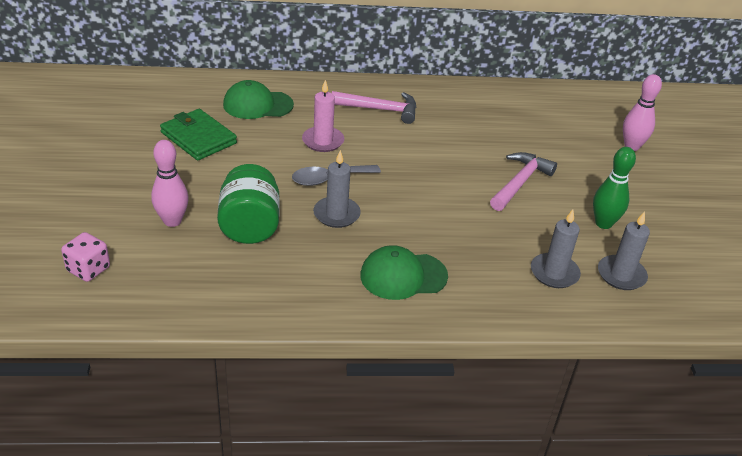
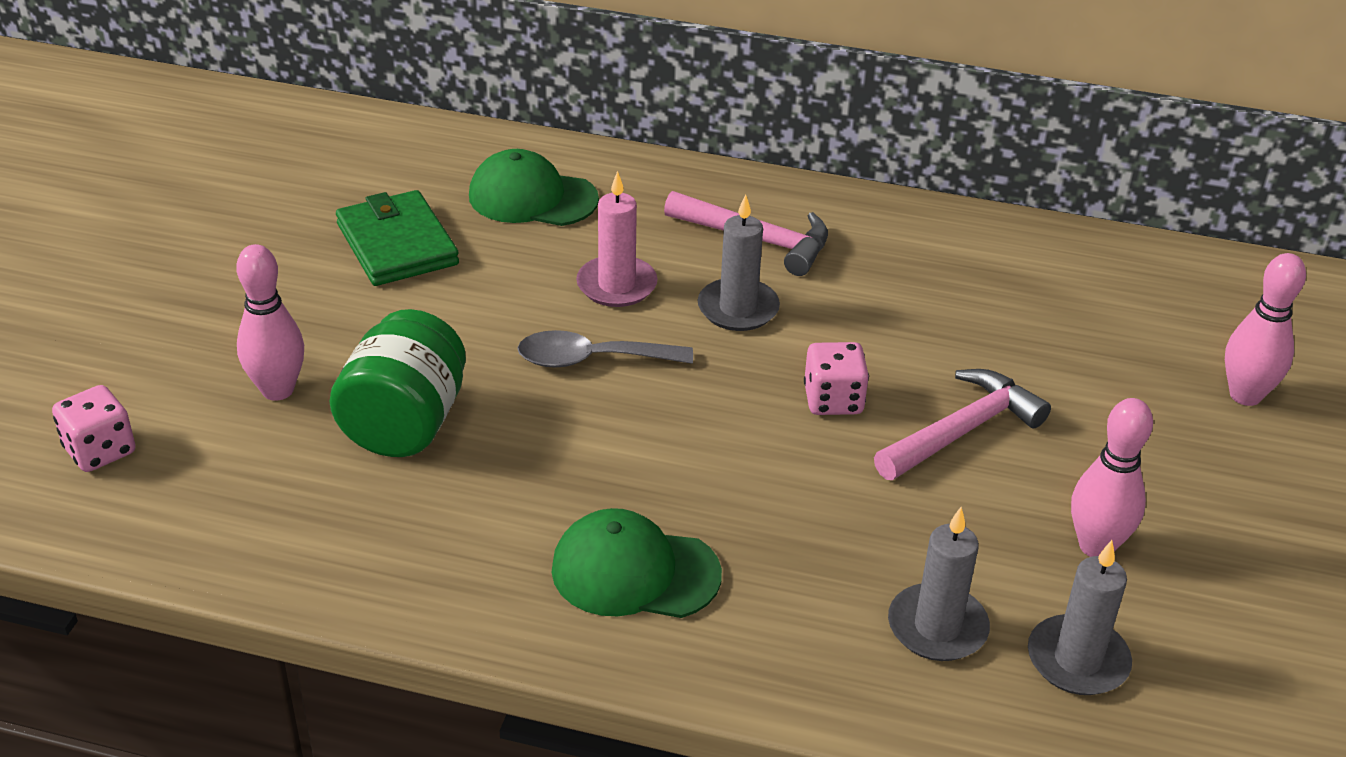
camera: 20 degrees right, 0 degrees up
(336, 214) = (571, 430): grey candle -> grey candle (738, 308)
(454, 179) = (833, 400): none -> pink dice
(603, 223) = (1096, 546): green bowling pin -> pink bowling pin

